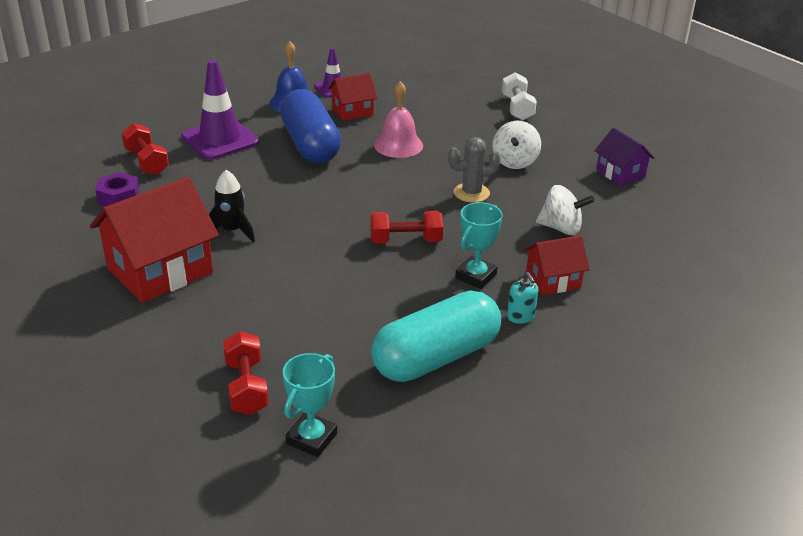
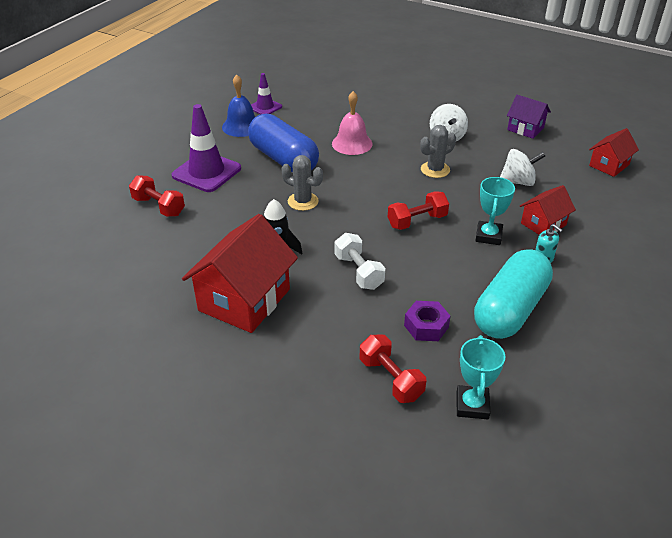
camera: 20 degrees left, 5 degrees up
(119, 197) = (159, 244): purple nut -> purple nut (426, 326)
(296, 191) = (303, 201): none -> grey cactus
(352, 111) = (295, 123): red house -> red house (609, 165)
(517, 108) = (416, 93): white dumbbell -> white dumbbell (359, 272)

